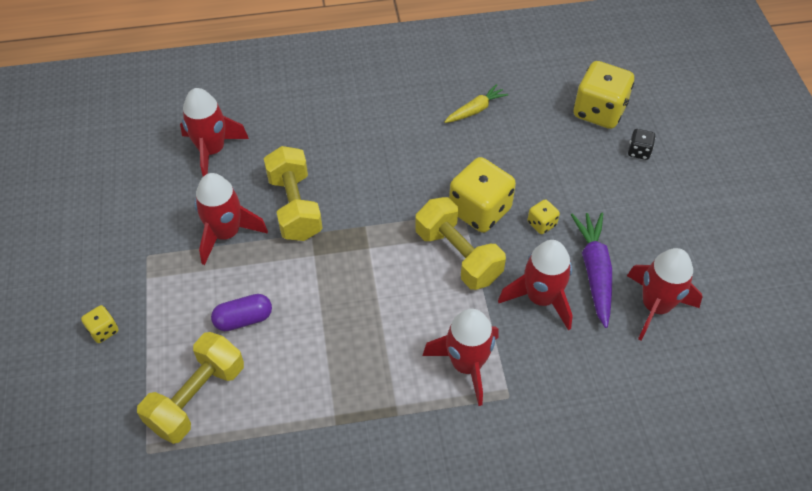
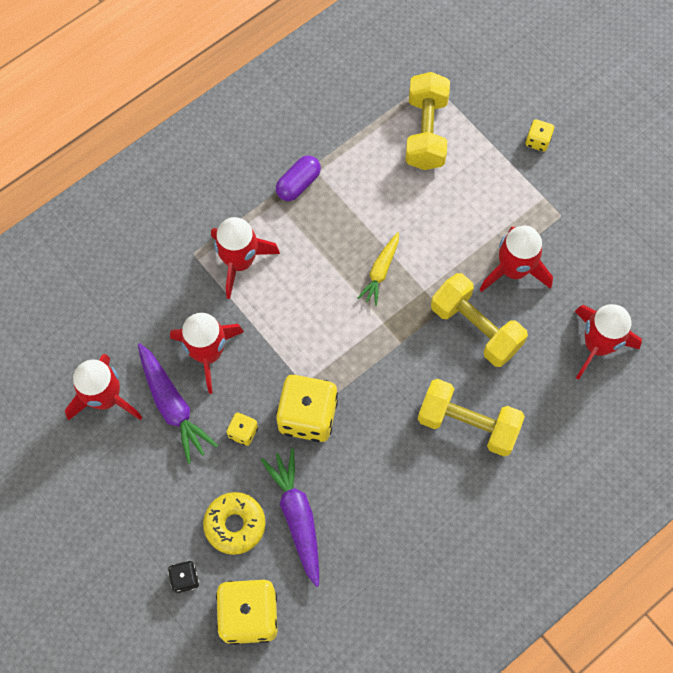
camera: 150 degrees right, 15 degrees up
(243, 319) = (439, 206): purple capsule -> purple capsule (298, 184)
(458, 256) = (301, 357): yellow dumbbell -> yellow dumbbell (468, 424)
(475, 110) = (379, 542): yellow carrot -> yellow carrot (380, 271)
(529, 150) = (297, 517): none -> purple carrot
(582, 167) = (235, 525): none -> yellow donut

